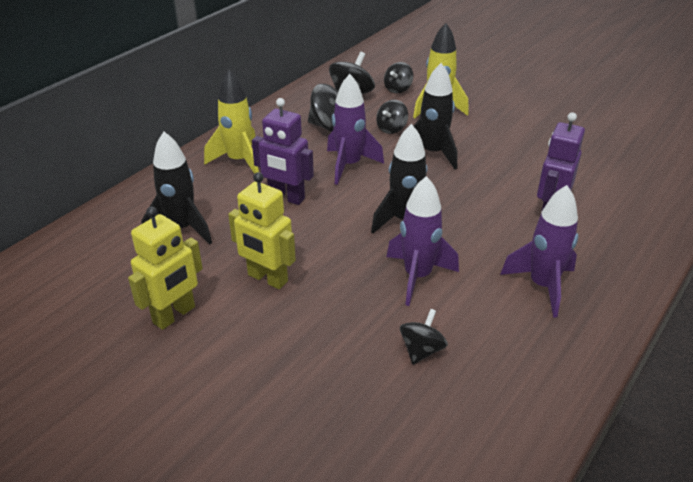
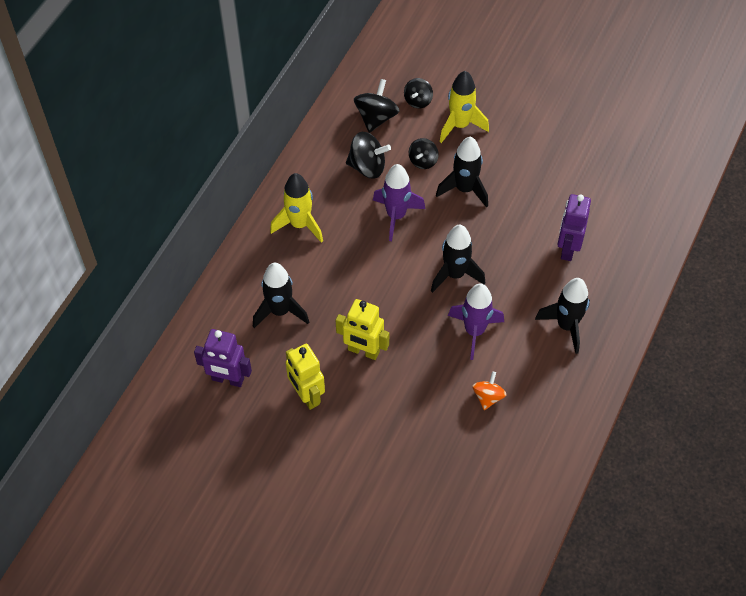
camera: 10 degrees left, 20 degrees up
(174, 315) = (306, 395): yellow robot -> yellow robot turned 120 degrees clockwise
(286, 198) = (353, 263): purple robot -> purple robot (228, 379)
(421, 350) = (488, 397): black spinning top -> orange spinning top
(542, 286) = (566, 326): purple rocket -> black rocket

